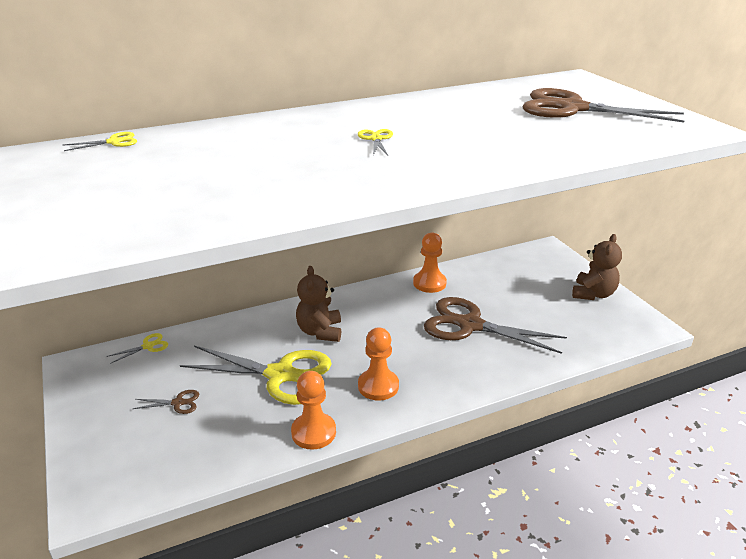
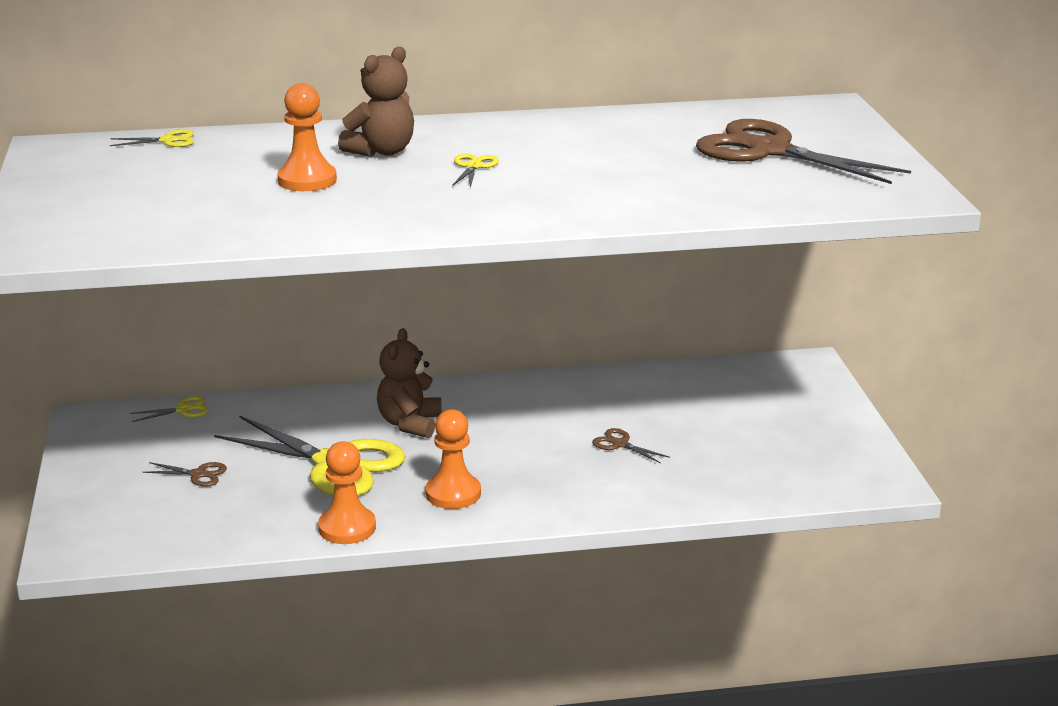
camera: 15 degrees right, 5 degrees down
(429, 283) = (596, 386): orange pawn -> orange pawn (307, 180)
(470, 325) = (620, 444): brown scissors -> brown scissors, size x0.40
(593, 294) = (831, 431): brown teddy bear -> brown teddy bear (382, 151)

